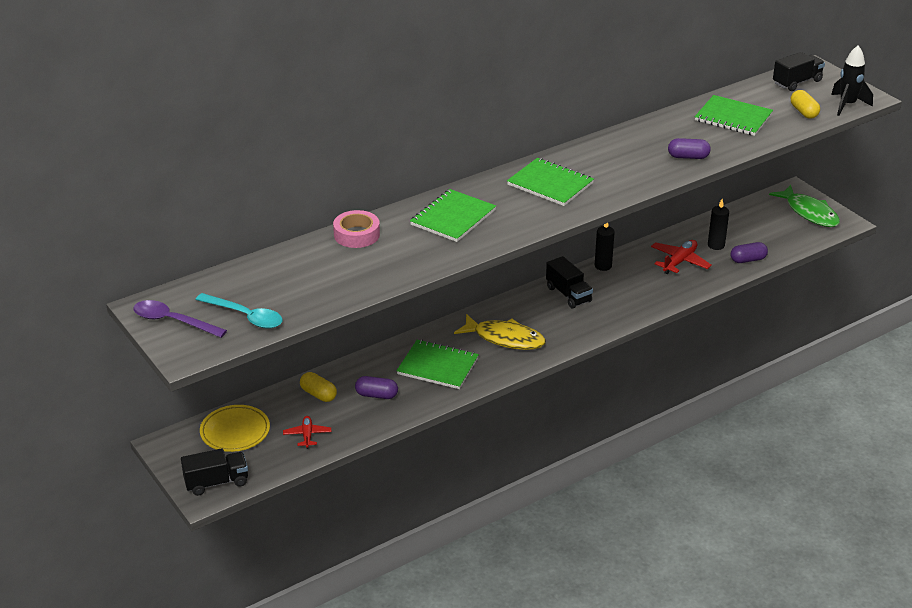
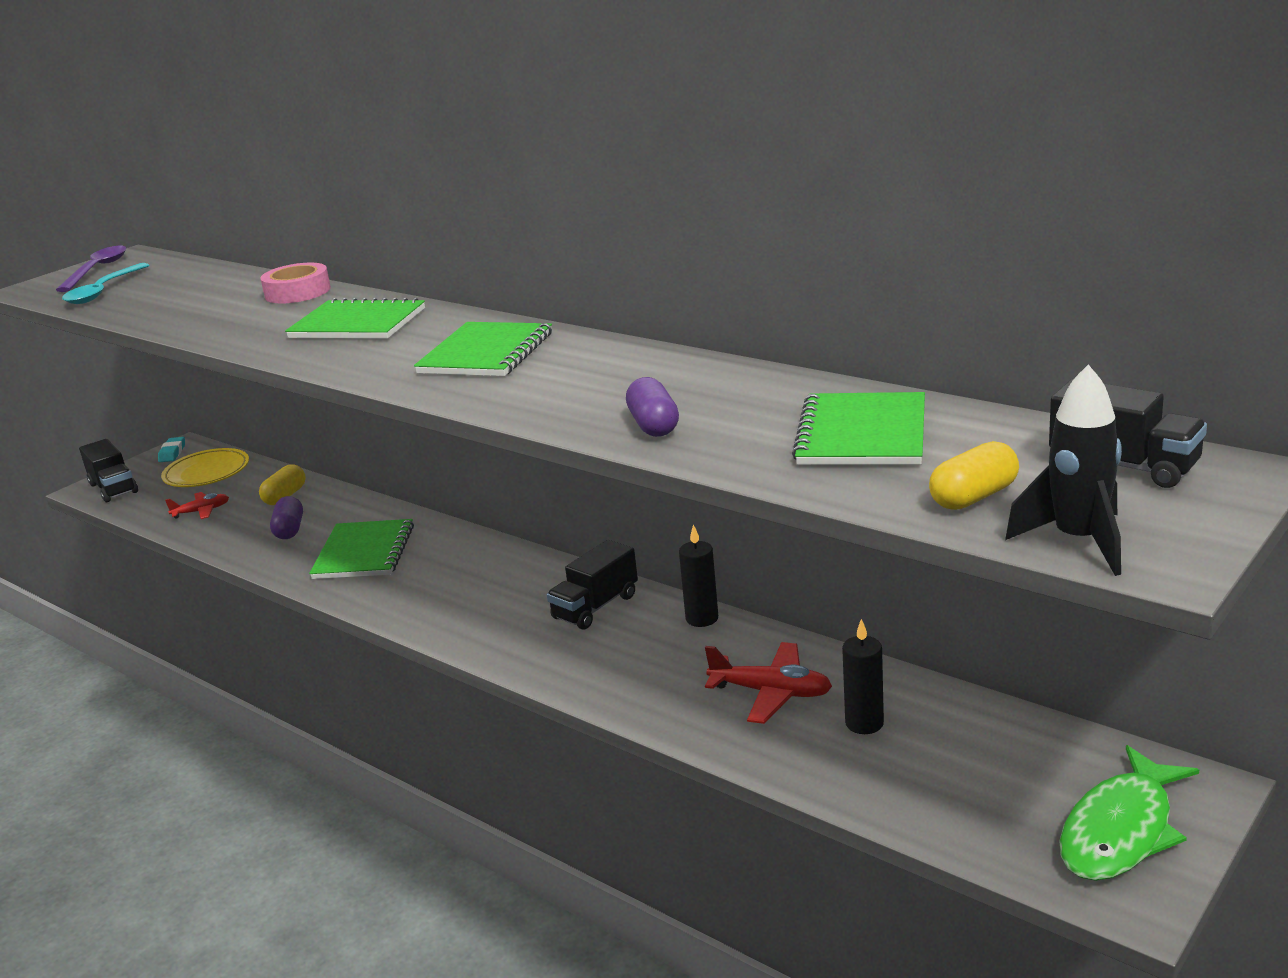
camera: 75 degrees right, 10 degrees down
(172, 450) = (172, 453): none -> turquoise eraser
(505, 338) = (449, 583): yellow fish -> none
(748, 260) = (839, 775): purple capsule -> none

